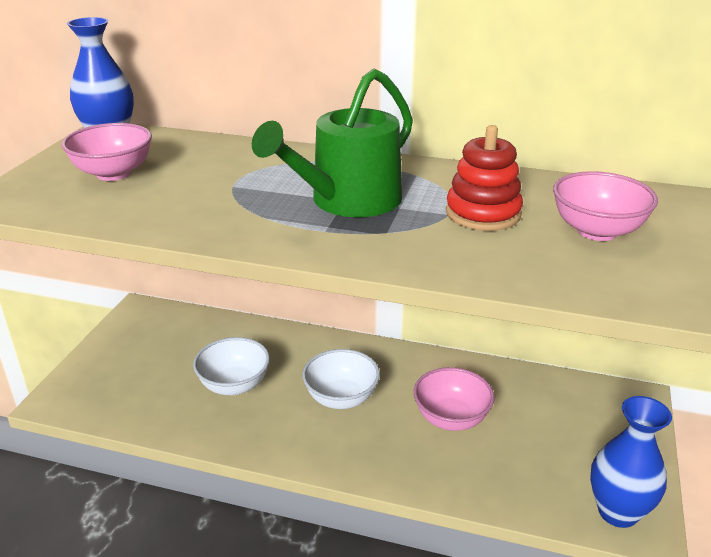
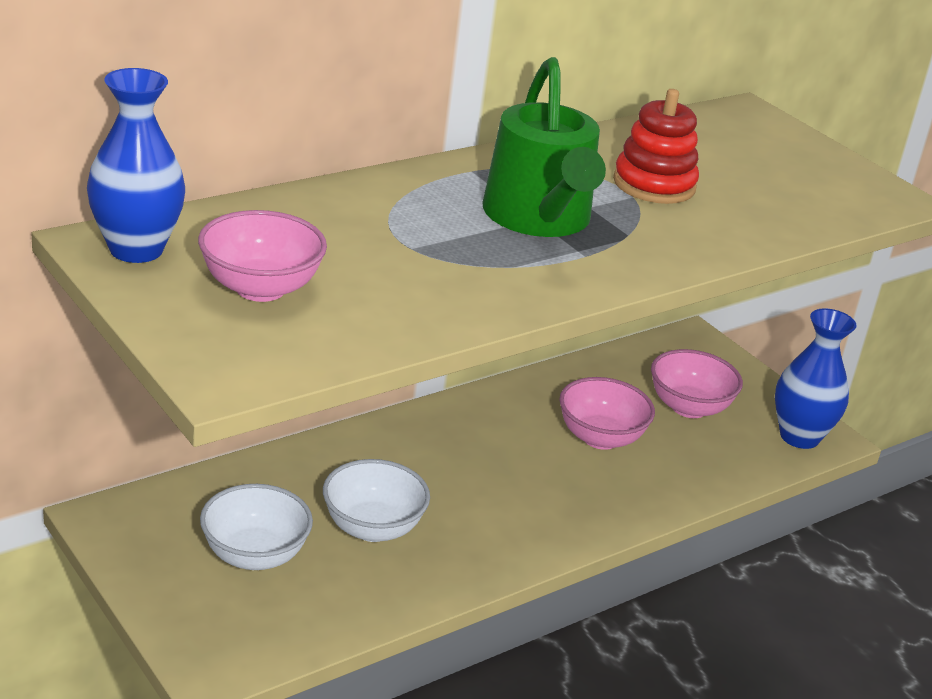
camera: 55 degrees left, 0 degrees up
(341, 398) = (489, 477): white bowl -> white bowl (254, 555)
(597, 231) = (747, 167): pink bowl -> pink bowl (689, 407)

